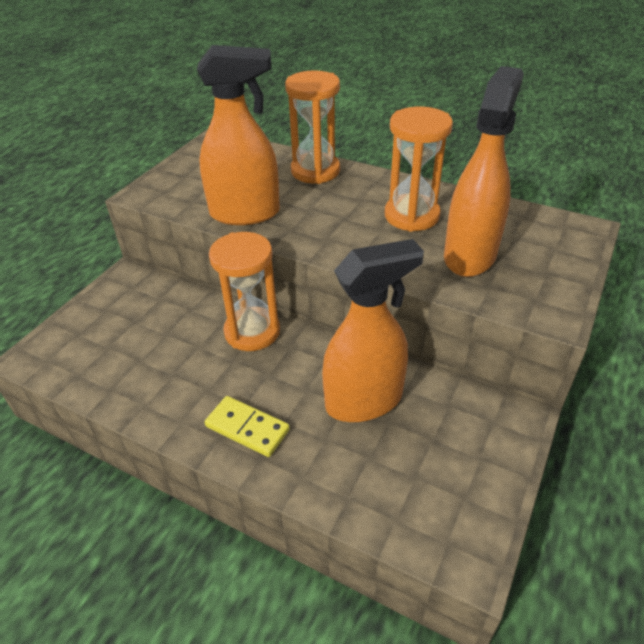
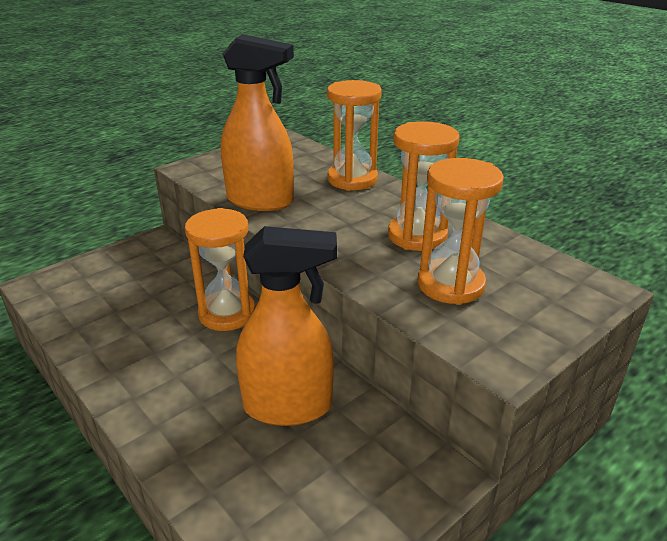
camera: 20 degrees right, 10 degrees down
(247, 428) = (163, 396): yellow domino -> none
(470, 255) = (450, 285): orange spray bottle -> orange hourglass

